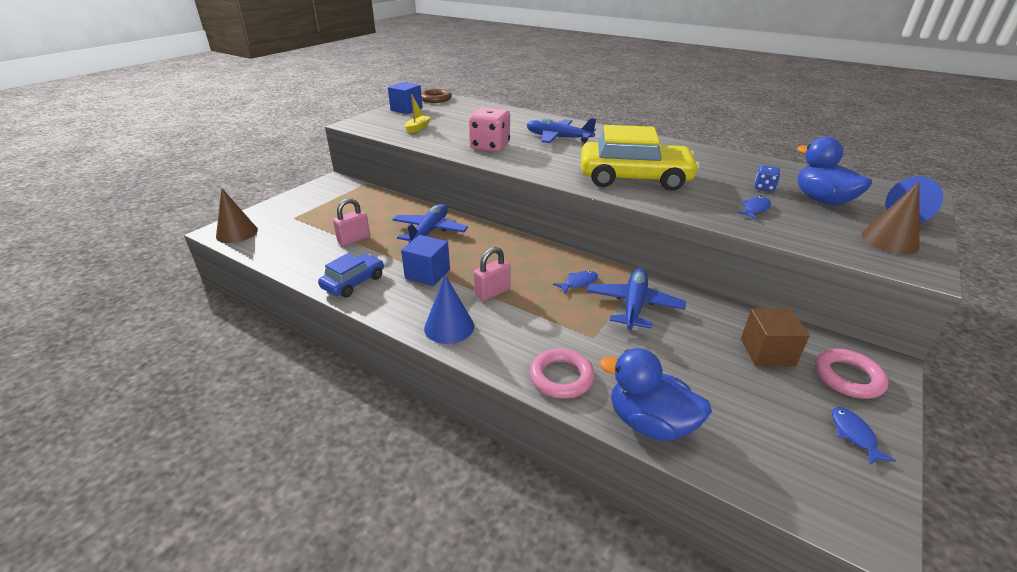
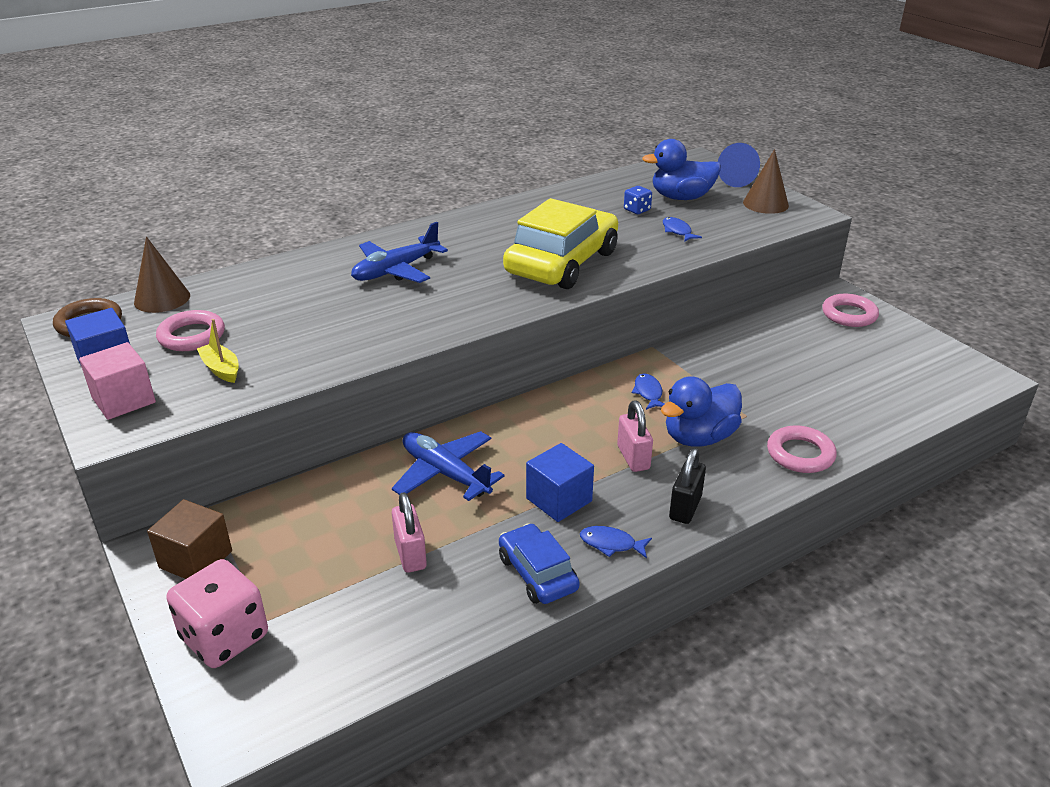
camera: 65 degrees left, 0 degrees up
(237, 233) = (264, 706): brown cone -> brown cone (162, 299)
(379, 119) = (123, 400): none -> pink cube
(442, 116) = (192, 336): none -> pink ring
(449, 327) = (685, 508): blue cone -> black padlock
(490, 146) = (372, 325): pink dice -> pink dice (224, 637)
(633, 305) = (707, 374): blue plane -> none
(650, 423) = (874, 426): blue duck -> blue duck (699, 437)
(767, 352) = (806, 334): brown cube -> brown cube (196, 559)
(853, 435) = (908, 341): blue fish -> blue fish (611, 544)

